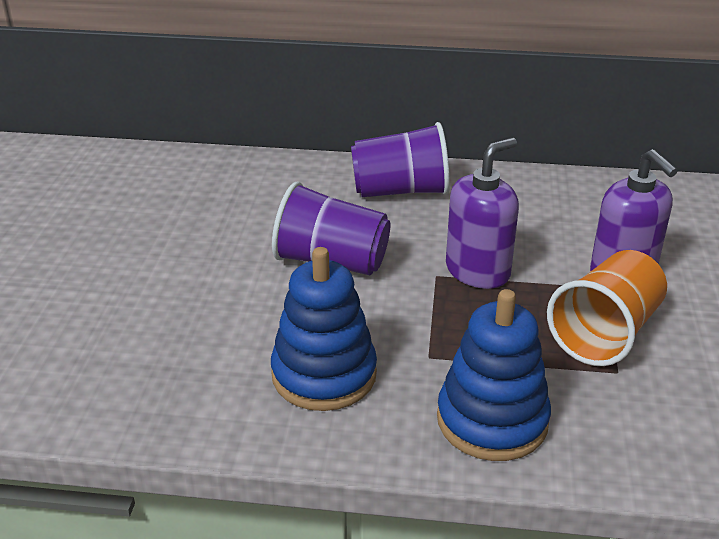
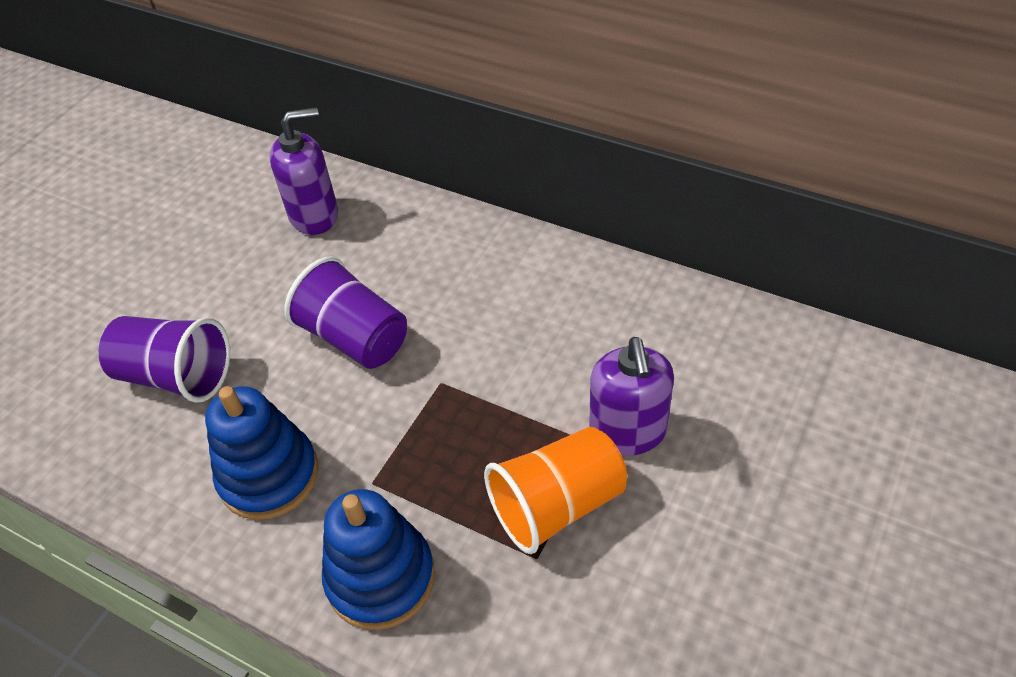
camera: 25 degrees right, 15 degrees up
(400, 191) = (474, 260): purple cup -> purple cup (176, 376)
(478, 271) = (483, 388): purple soap dispenser -> purple soap dispenser (314, 215)

